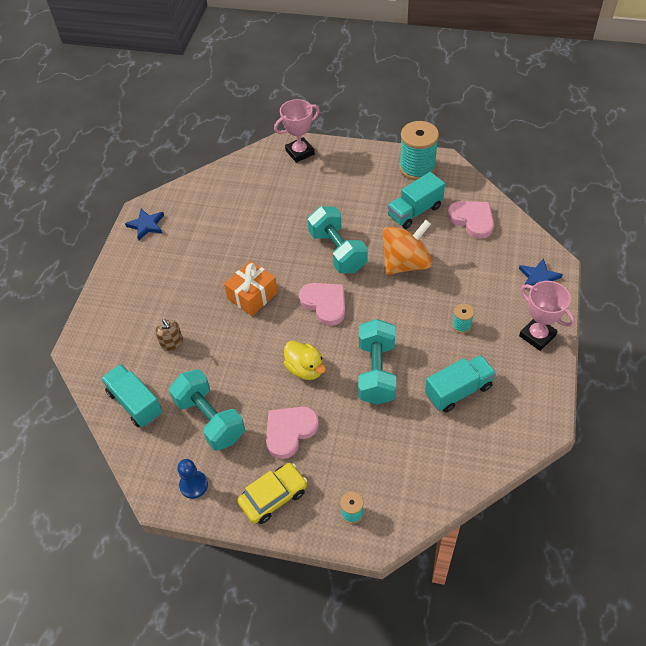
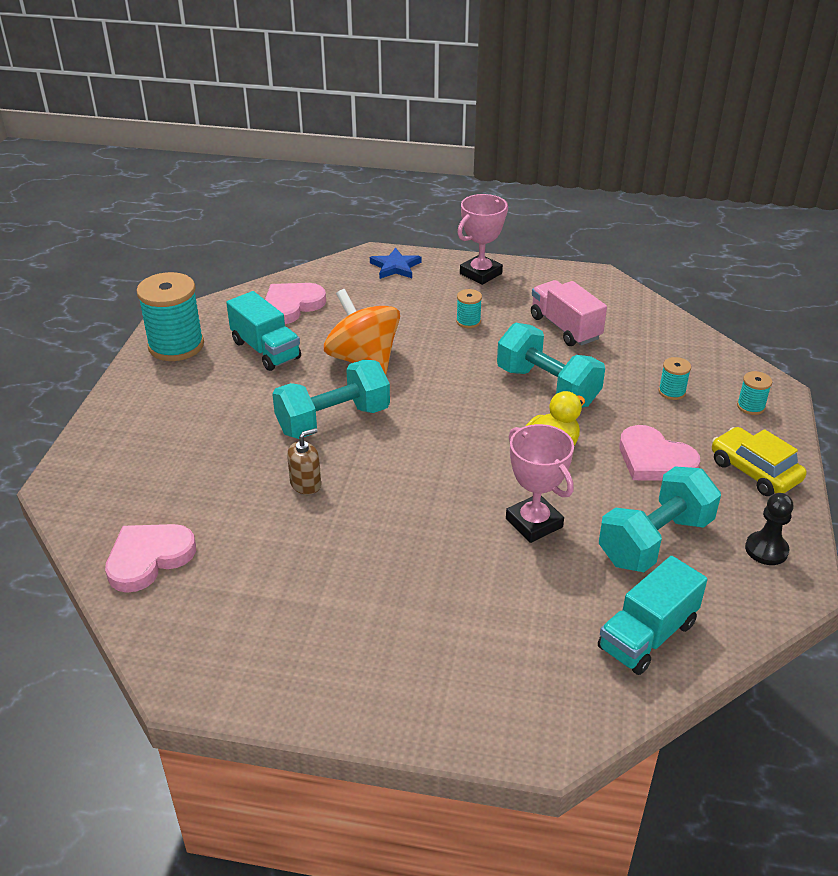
camera: 95 degrees left, 15 degrees down
(146, 225) = (230, 672): blue star -> none
(172, 343) = (520, 600): brown soap dispenser -> brown soap dispenser (305, 484)
(194, 485) = (766, 550): blue pawn -> black pawn
(252, 296) = (418, 508): orange gift -> none
(300, 152) = (93, 465): pink trophy -> pink trophy (534, 523)
(325, 304) = (434, 432): pink heart -> pink heart (149, 558)
(371, 457) = (672, 392): none -> turquoise spool
(376, 372) = (547, 386): turquoise dumbbell -> turquoise dumbbell turned 45 degrees clockwise
(458, 391) = (565, 328): turquoise truck -> pink truck

